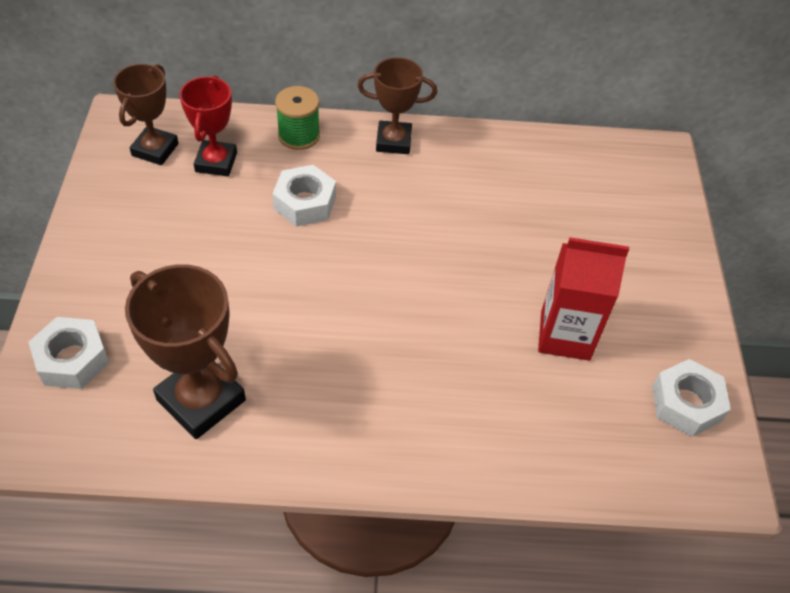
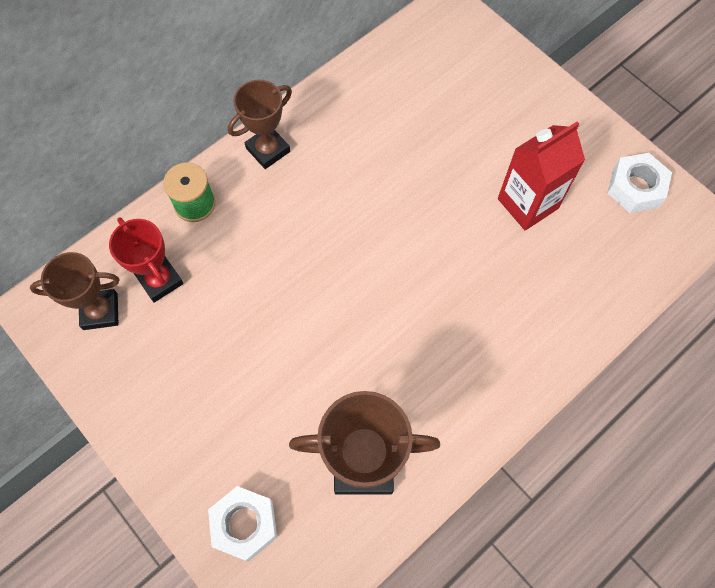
camera: 40 degrees left, 15 degrees up
(155, 149) = (100, 311): brown trophy -> brown trophy turned 75 degrees counterclockwise
(305, 203) = (262, 255): white nut -> none

